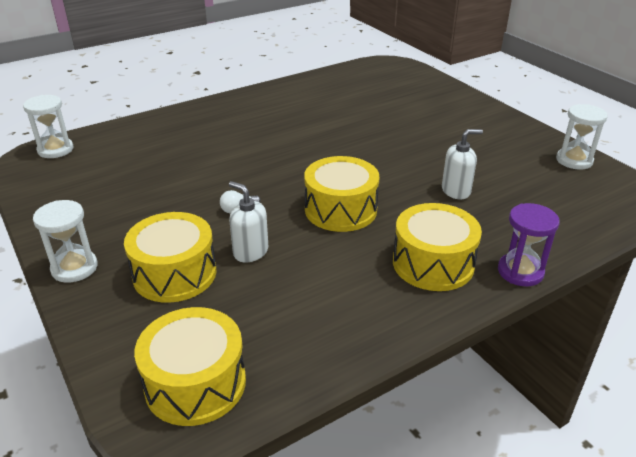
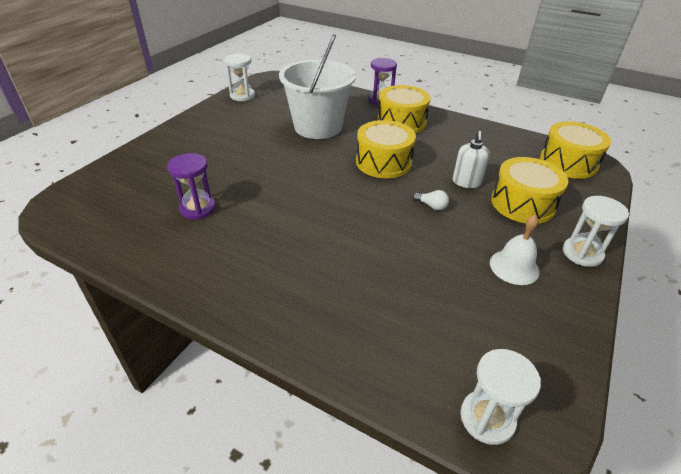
camera: 120 degrees left, 5 degrees up
(118, 217) = (514, 267): none -> white bell
(346, 104) = (198, 208): none -> purple hourglass
(456, 191) = (318, 127): white soap dispenser -> white bucket

